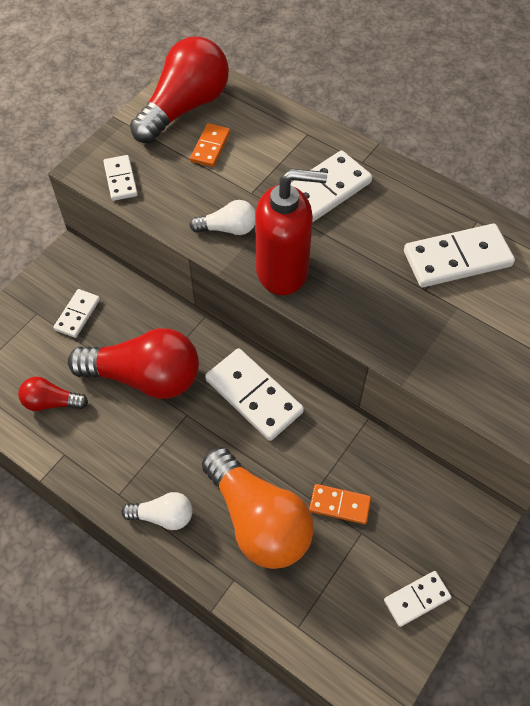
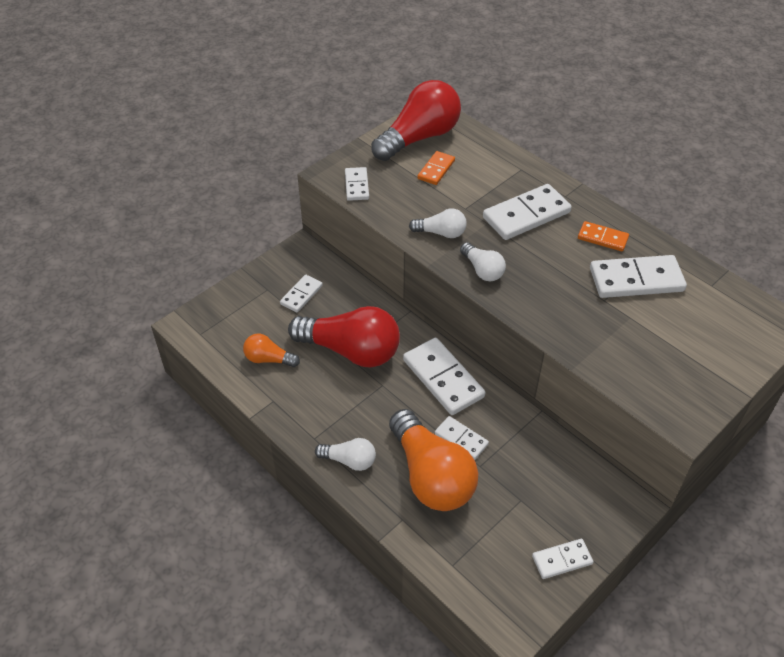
camera: 10 degrees right, 10 degrees down
(51, 402) = (269, 359): red light bulb -> orange light bulb
(283, 270) = (482, 270): red soap dispenser -> white light bulb
(285, 468) = (461, 439): none -> white domino
(339, 505) = (505, 475): orange domino -> orange domino (602, 238)

